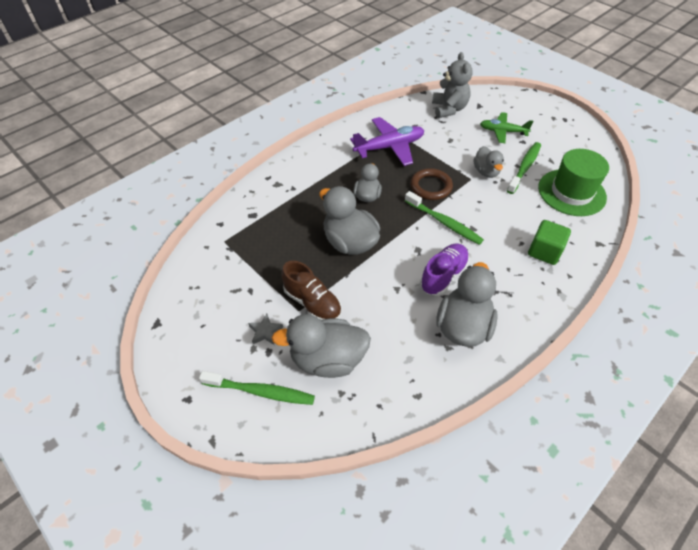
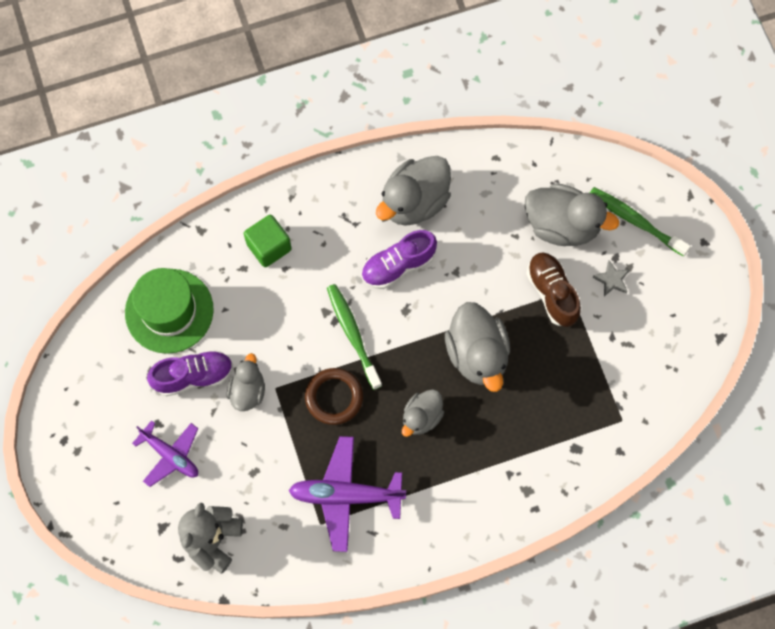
camera: 155 degrees left, 20 degrees up
(502, 131) = (170, 455): green plane -> purple plane
(524, 167) = (194, 376): green toothbrush -> purple shoe

